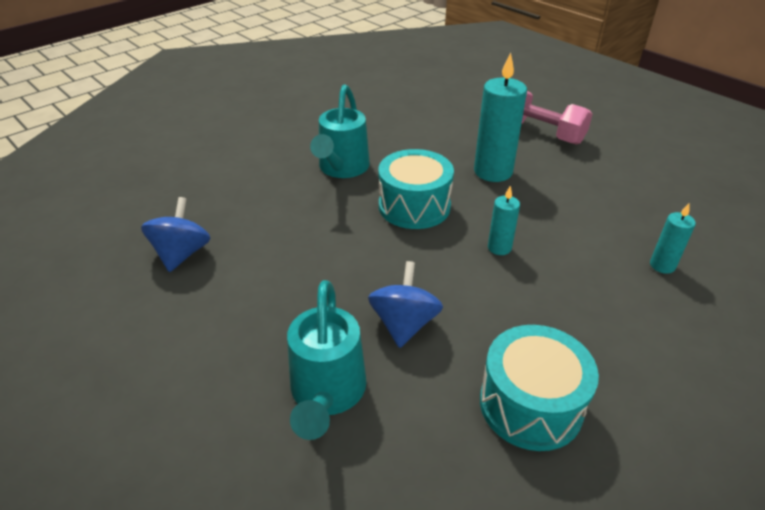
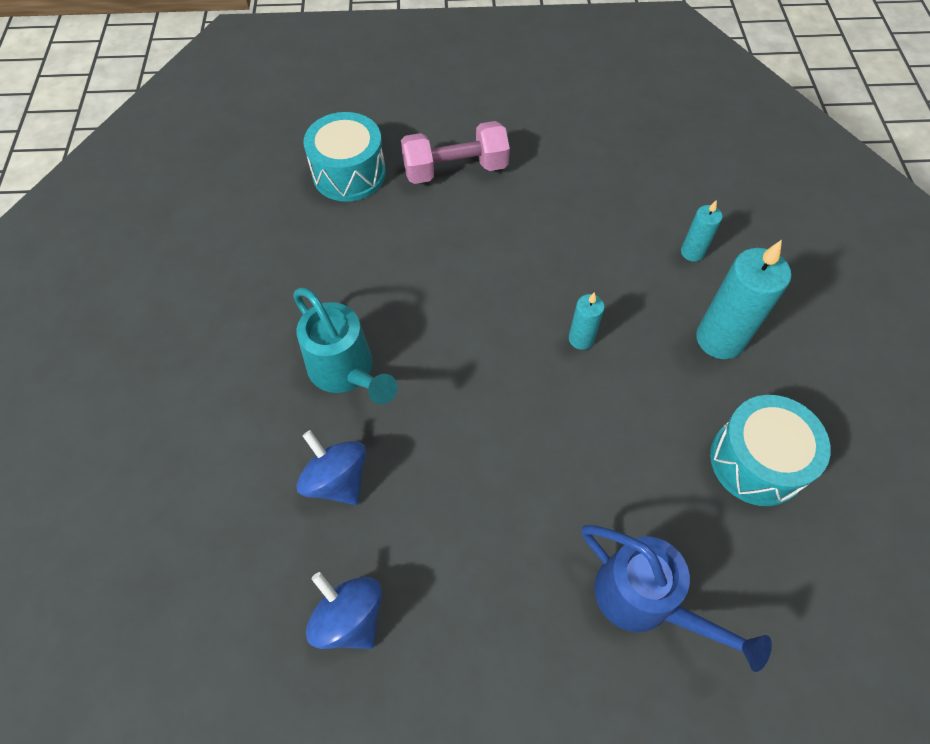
camera: 50 degrees left, 20 degrees up
(327, 394) = (645, 600): turquoise watering can -> blue watering can
(404, 324) = (612, 483): blue spinning top -> blue spinning top (337, 480)
(414, 206) = (467, 356): turquoise drum -> turquoise drum (349, 173)
(493, 172) = (476, 255): turquoise candle -> turquoise candle (720, 339)

